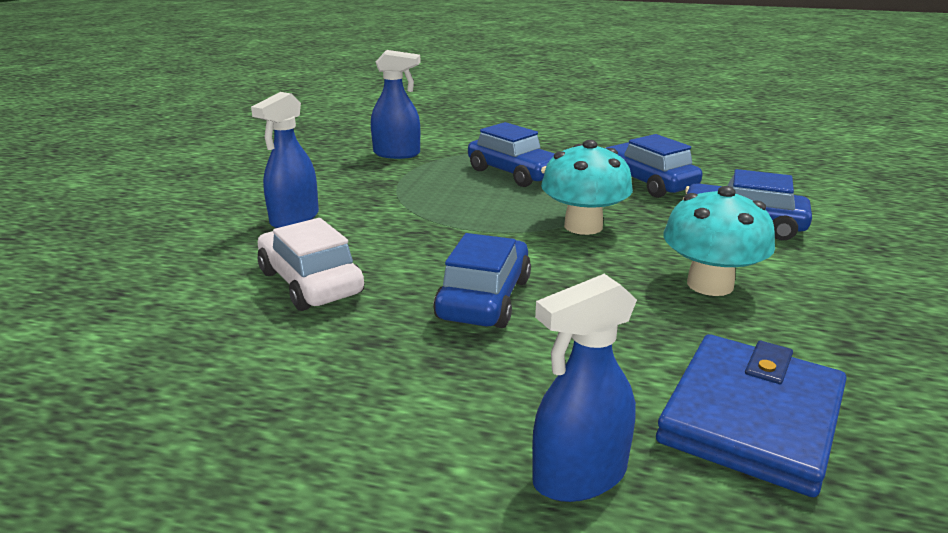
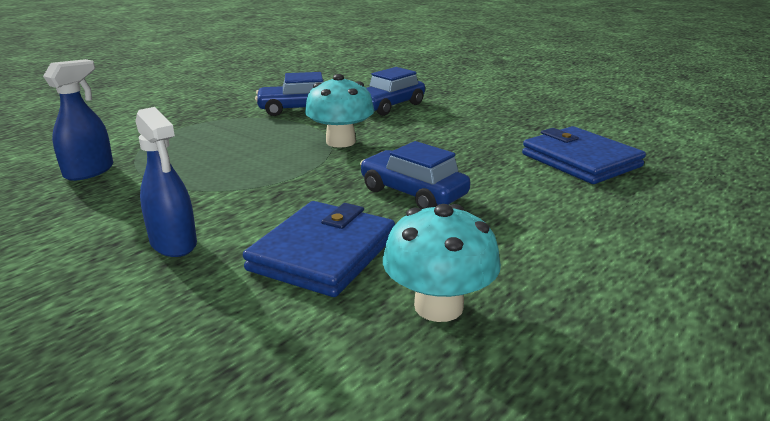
camera: 65 degrees left, 0 degrees up
(310, 283) = (323, 253): white car -> blue wallet
(514, 173) = (217, 139): blue car -> none
(579, 476) = (614, 209): blue spray bottle -> none
(710, 284) = (451, 133): turquoise mushroom -> turquoise mushroom (438, 306)

